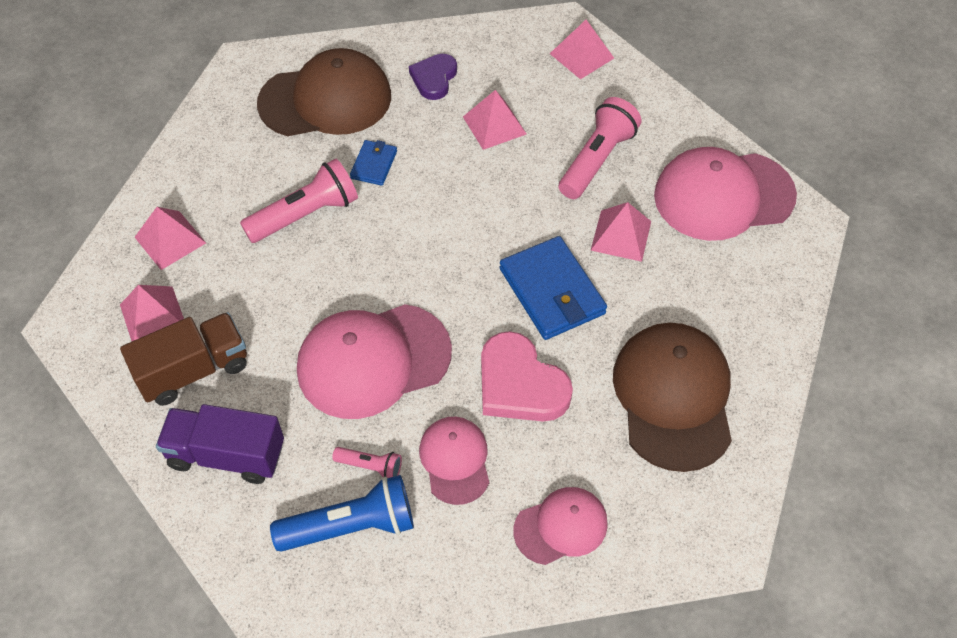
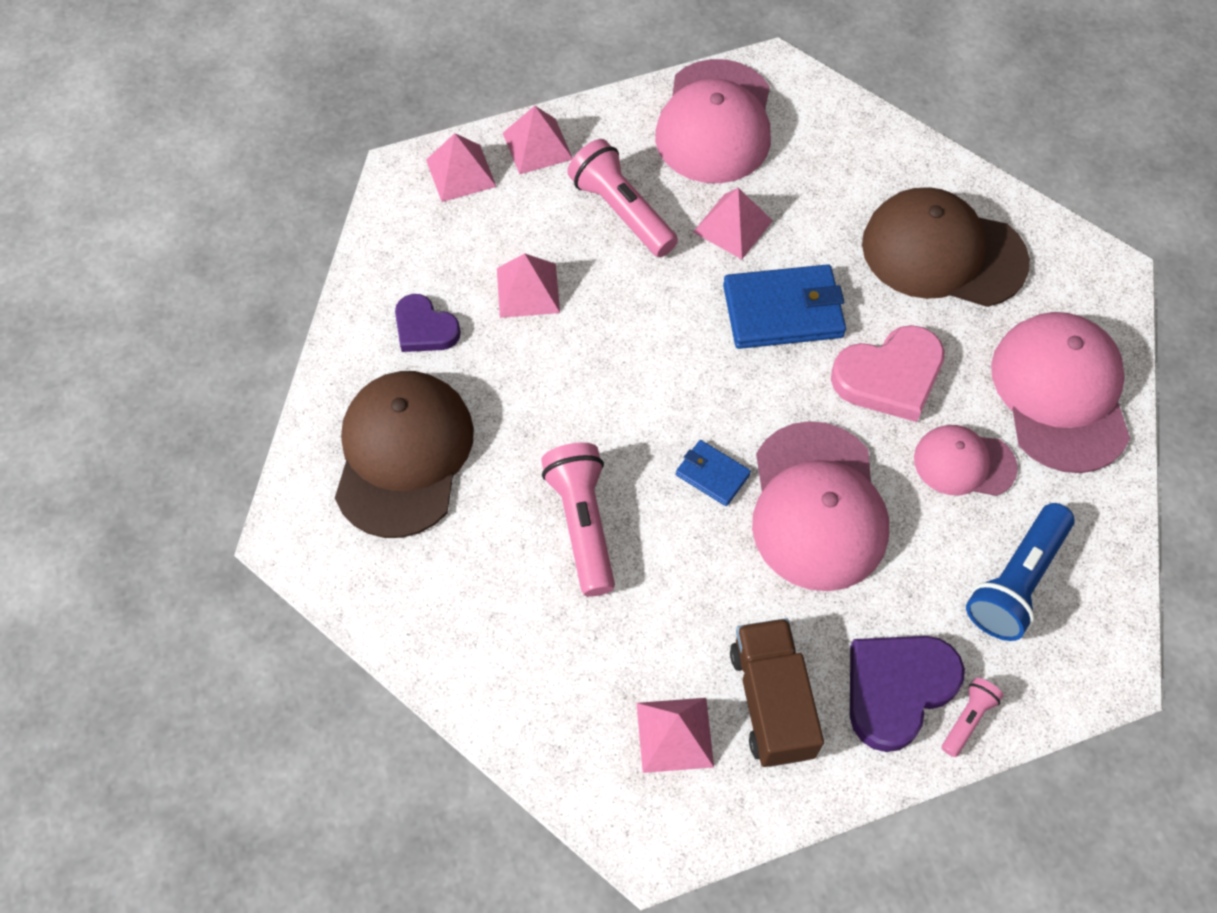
camera: 70 degrees left, 5 degrees up
(170, 240) = (560, 691): pink pyramid -> pink pyramid (537, 146)
(226, 455) = (897, 689): purple truck -> purple heart
(351, 526) = (1016, 582): blue flashlight -> blue flashlight turned 150 degrees counterclockwise
(370, 466) = (950, 545): pink flashlight -> pink flashlight (967, 719)
(374, 165) = (534, 430): blue wallet -> blue wallet (712, 474)
(561, 526) = (1060, 394): pink cap -> pink cap, size x1.77

